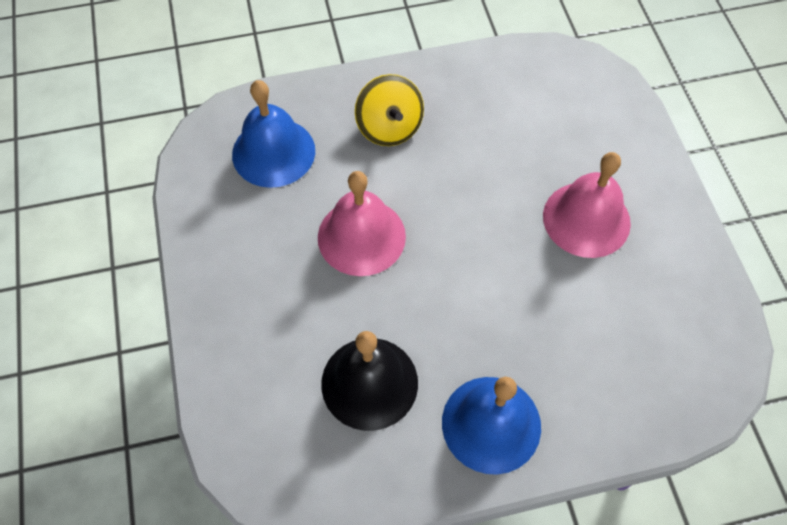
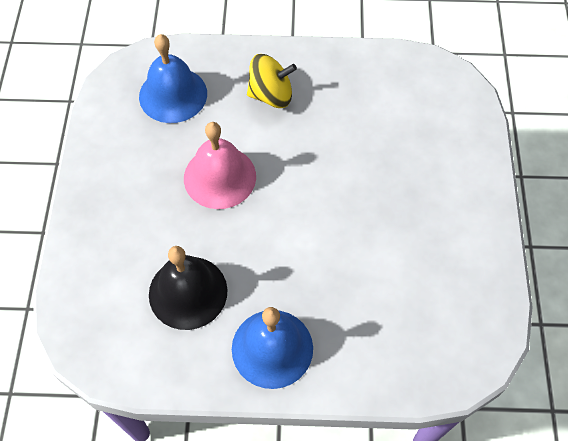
camera: 15 degrees right, 0 degrees up
(389, 128) = (271, 95): yellow spinning top -> yellow spinning top turned 90 degrees counterclockwise
(586, 219) = (407, 205): pink bell -> none

